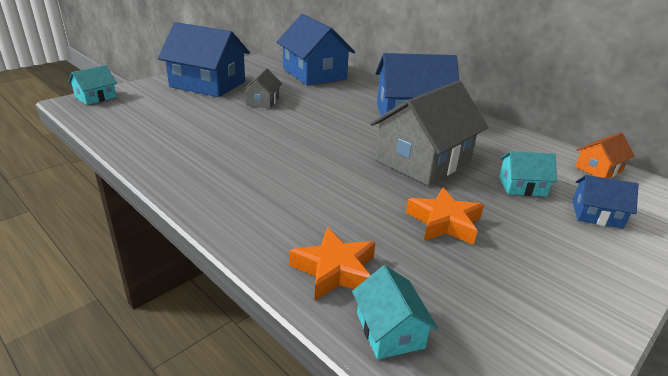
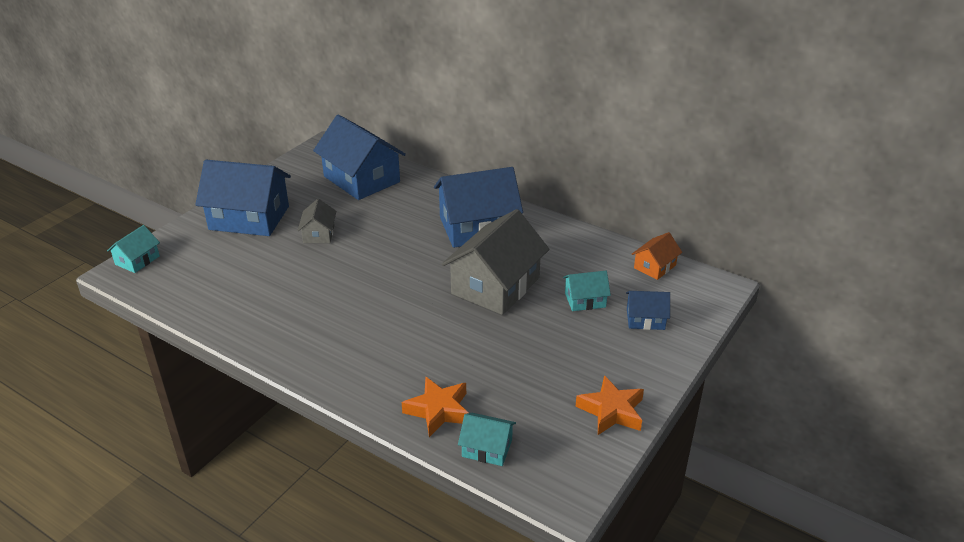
camera: 10 degrees left, 5 degrees up
(389, 330) = (487, 448): turquoise house -> turquoise house turned 45 degrees counterclockwise
(444, 222) = (519, 351): orange star -> orange star (611, 411)

